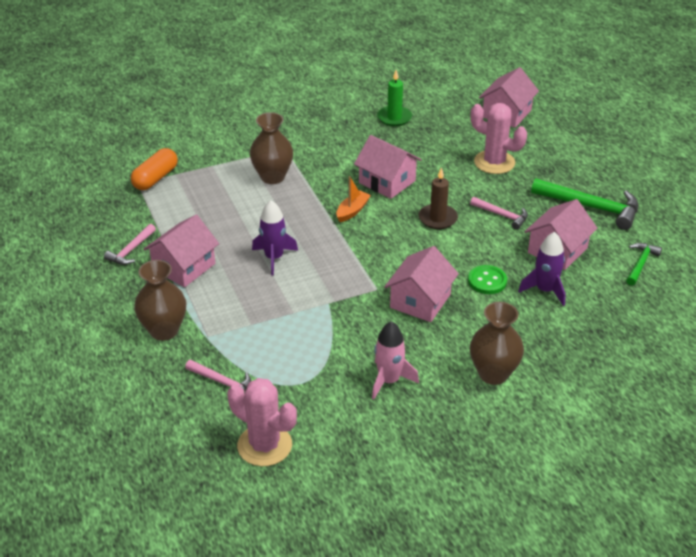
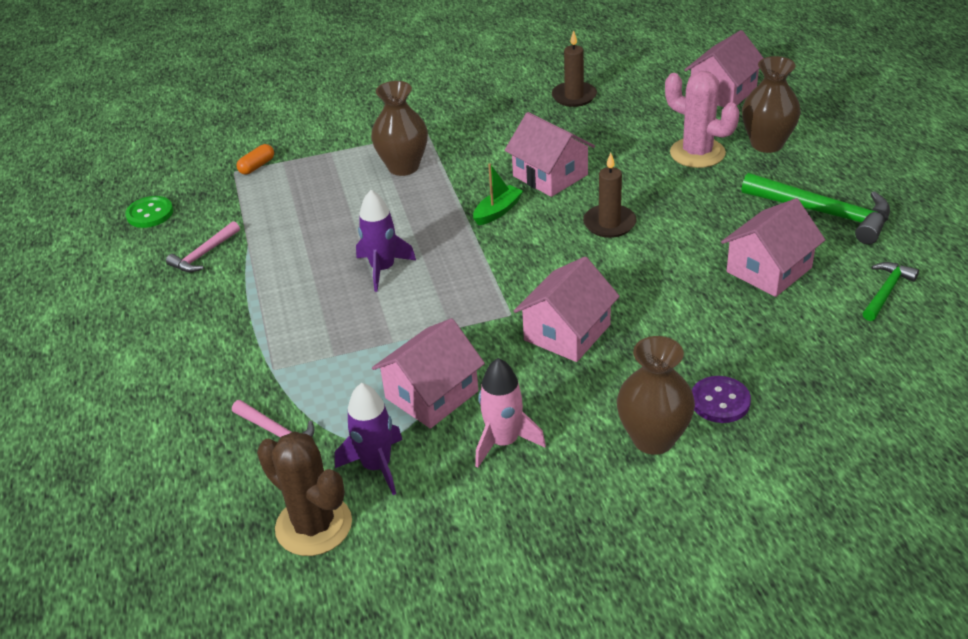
camera: 10 degrees right, 0 degrees up
(155, 178) = (257, 166): orange capsule -> orange capsule, size x0.58
(164, 330) = (219, 359): brown vase -> brown vase (767, 144)
(184, 267) = (265, 277): pink house -> pink house (431, 394)
(264, 445) = (314, 525): pink cactus -> brown cactus
(352, 211) = (497, 211): orange boat -> green boat
(394, 118) = (574, 96): green candle -> brown candle
(487, 281) = (664, 308): green button -> green button (150, 213)
(502, 215) = (697, 221): pink hammer -> none
(535, 346) = (720, 401): none -> purple button
(545, 290) = (744, 323): purple rocket -> purple rocket (377, 466)

